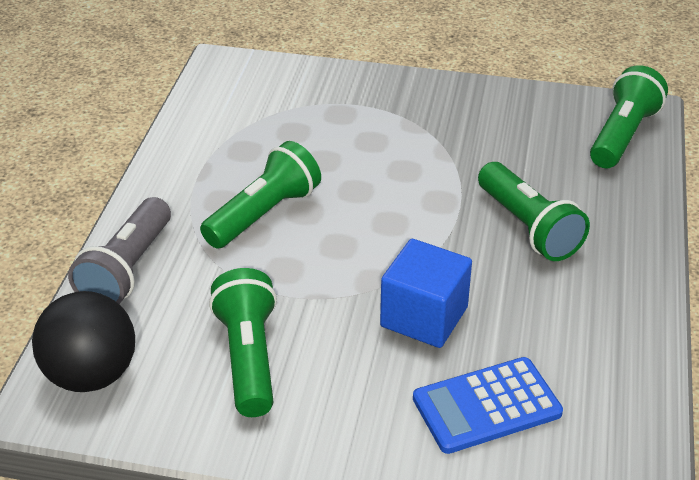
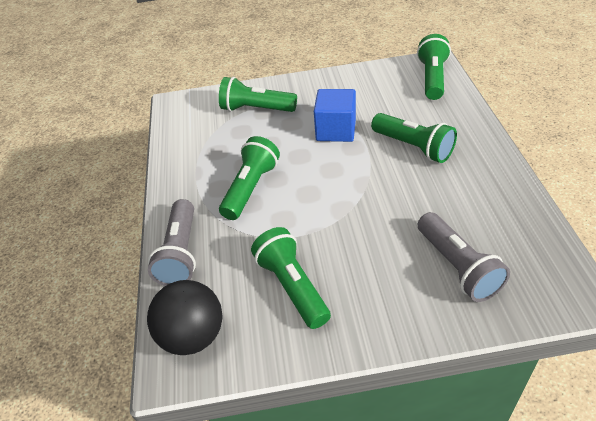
camera: 15 degrees left, 5 degrees up
(332, 106) = (256, 109): none -> green flashlight
(424, 317) = (386, 222): blue cube -> blue cube (336, 130)
(486, 406) = (457, 266): blue calculator -> grey flashlight

